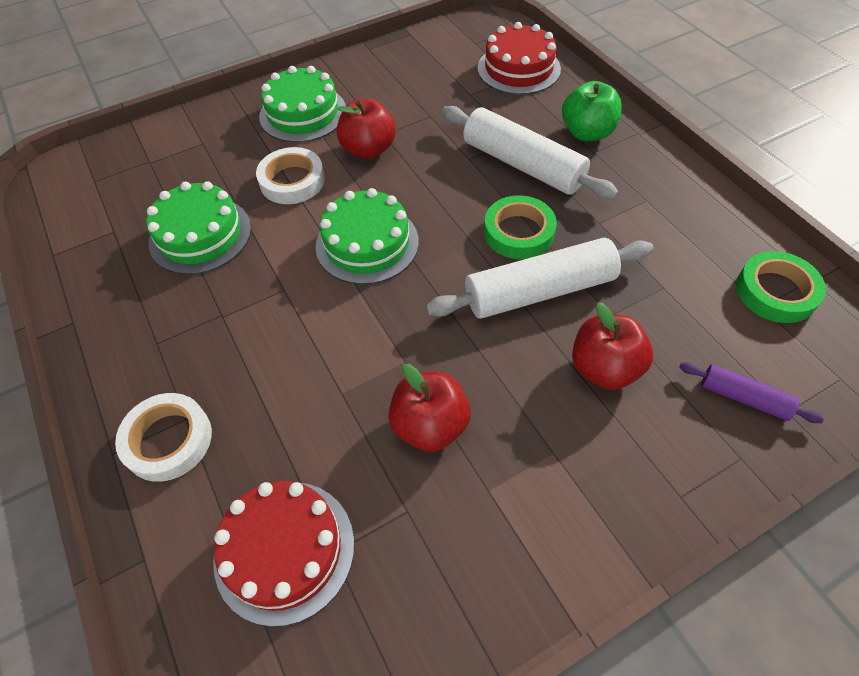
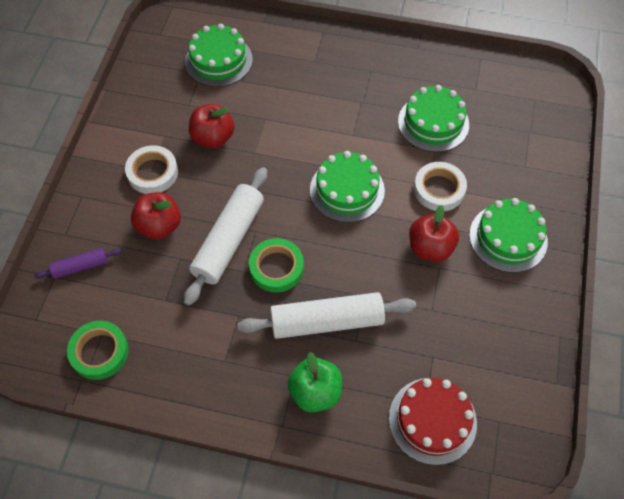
camera: 130 degrees right, 5 degrees up
(168, 440) = (309, 51): white tape -> white tape (152, 173)
(284, 550) = (218, 60): red cake -> green cake

